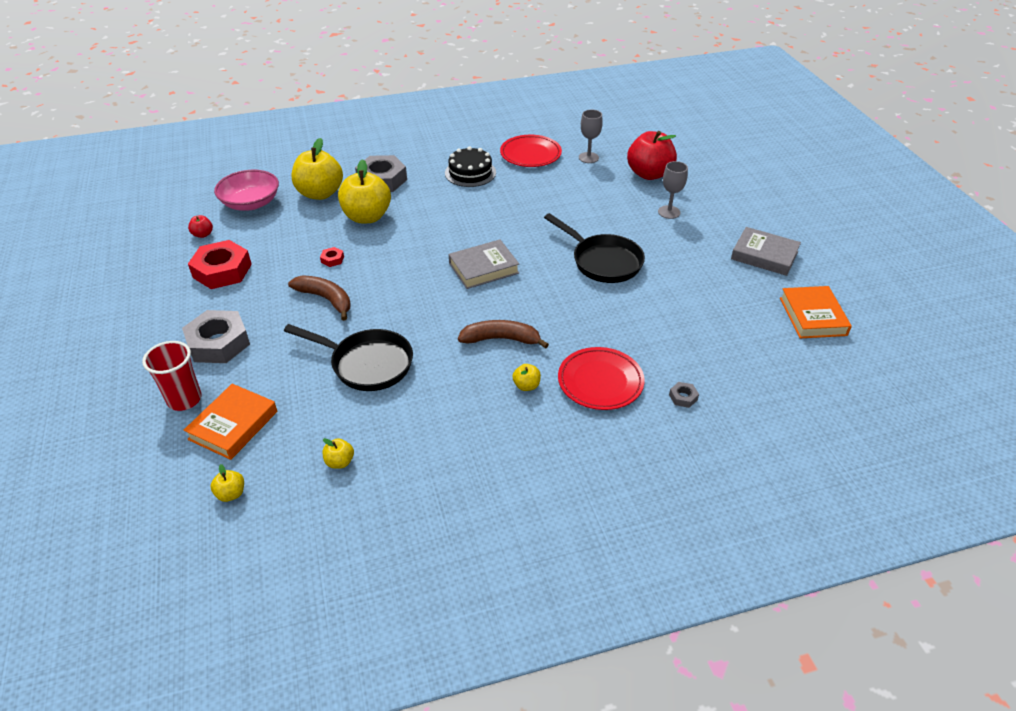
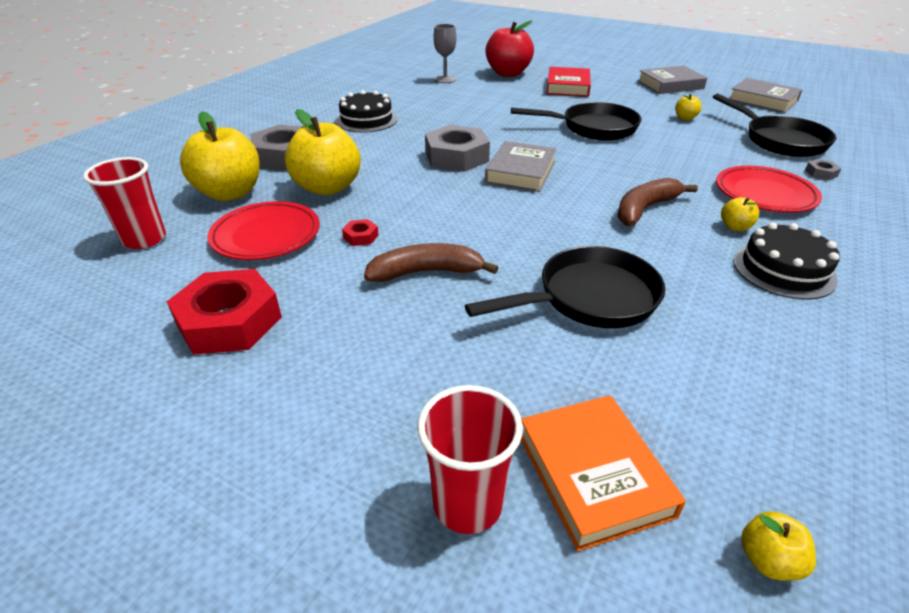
camera: 45 degrees left, 5 degrees down
(203, 234) = (122, 301): red apple -> none
(218, 343) = (380, 398): grey nut -> grey nut (456, 157)
(251, 203) = (144, 239): pink bowl -> red cup
(340, 462) = (769, 404): yellow apple -> yellow apple (685, 118)
(492, 425) = (783, 270): none -> black cake
(530, 154) = (395, 92): red plate -> red plate (266, 235)
(669, 212) = (568, 87): grey goblet -> red book
(724, 356) = (779, 140): none -> black pan
(812, 316) = (763, 100): orange book -> grey book

